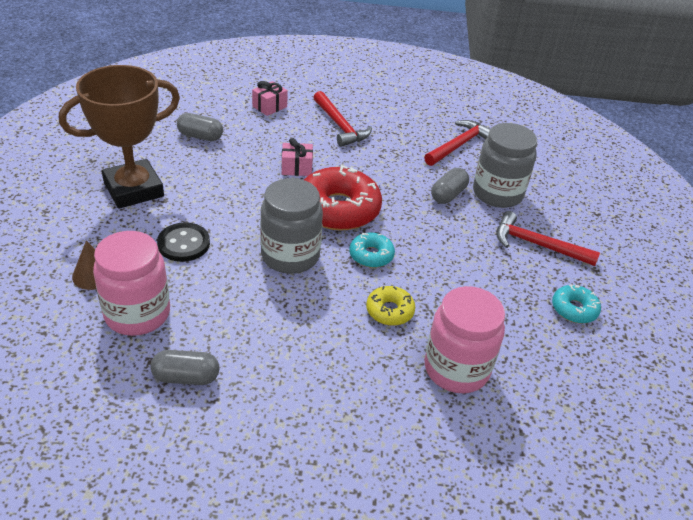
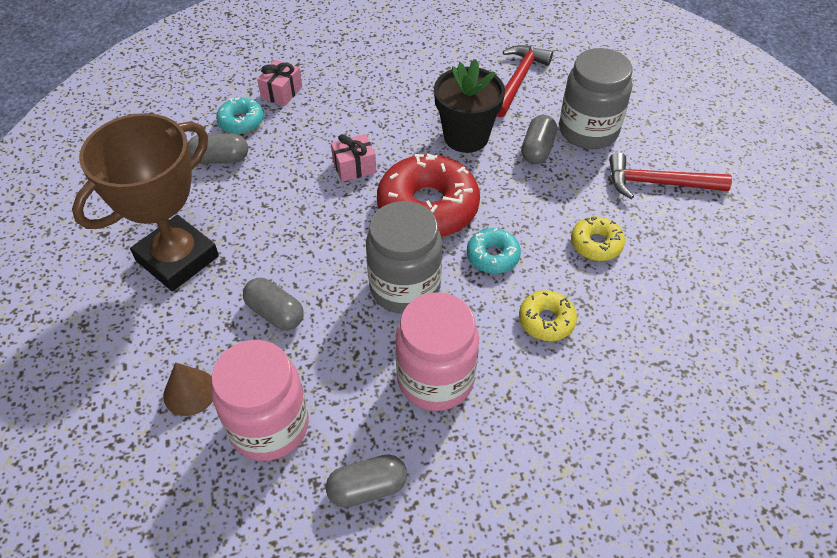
camera: 15 degrees left, 10 degrees up
(184, 244) = (275, 313): black button -> grey capsule
(340, 126) = (375, 94): red hammer -> none
(395, 171) = (466, 137): none -> black flower pot
(456, 369) = (648, 368): pink jar -> pink jar (435, 379)
(460, 271) = (596, 244): none -> yellow donut
(574, 309) = (730, 251): turquoise donut -> turquoise donut (241, 121)

